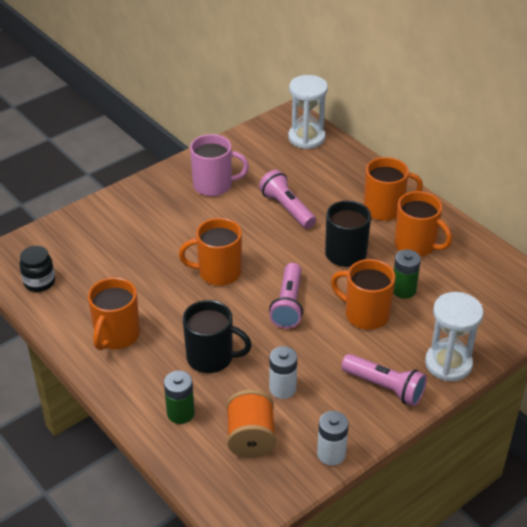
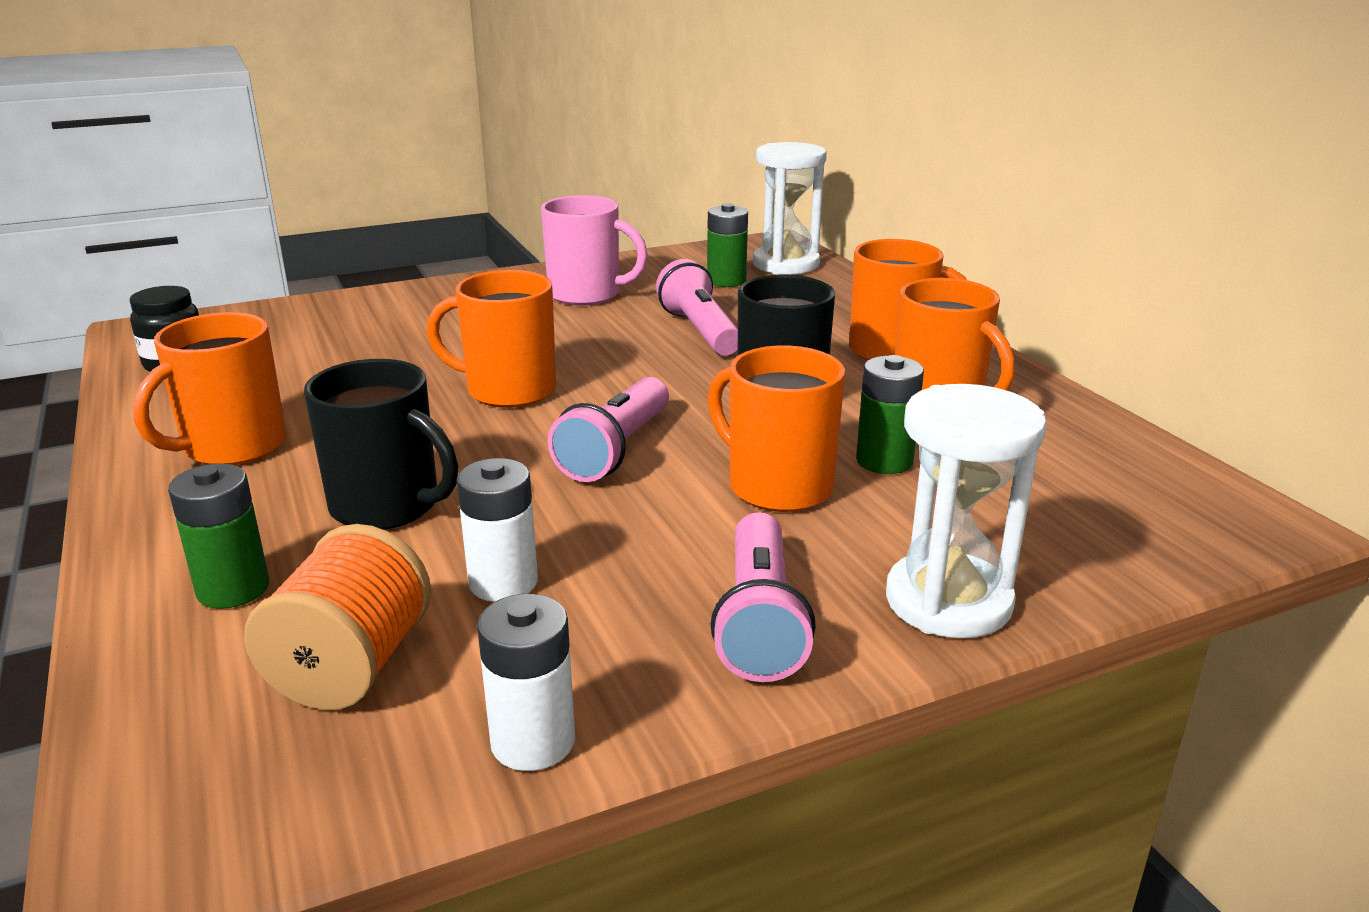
camera: 15 degrees right, 15 degrees down
(281, 159) = (726, 281): none -> green battery
(385, 387) = (760, 621): pink flashlight -> pink flashlight turned 45 degrees clockwise

